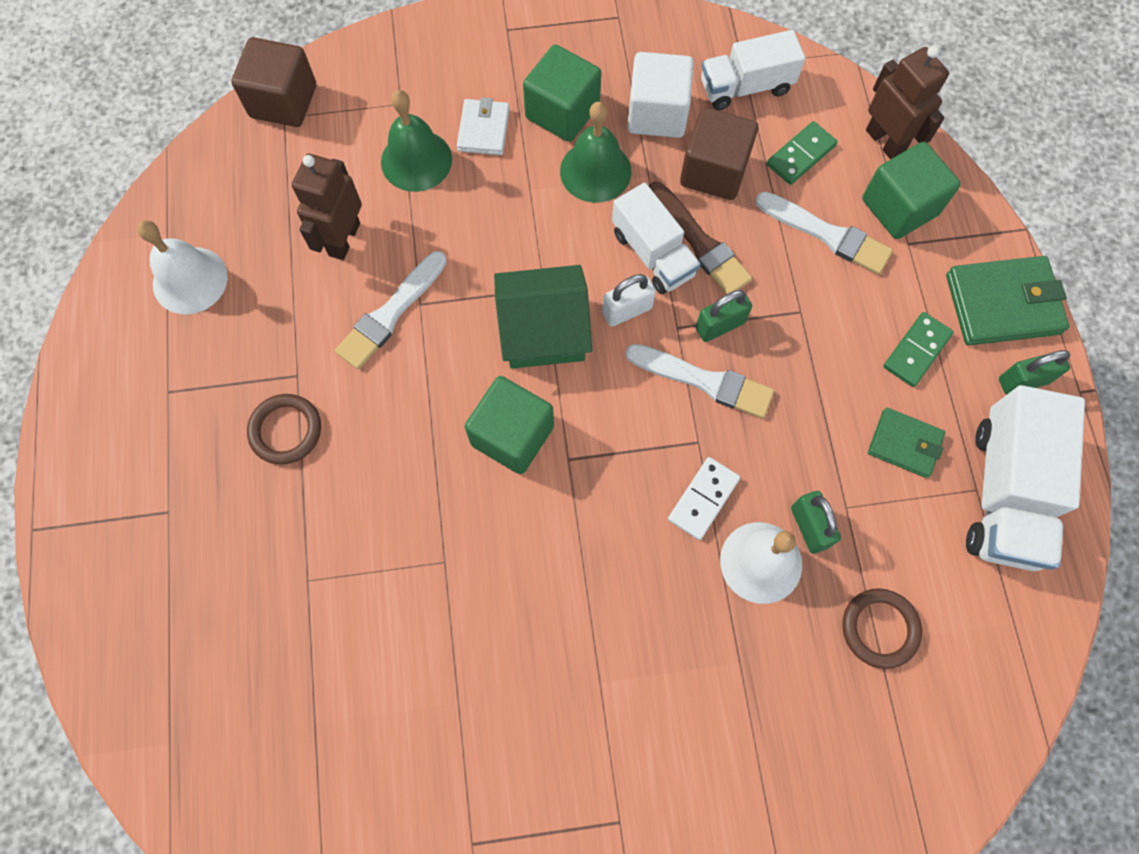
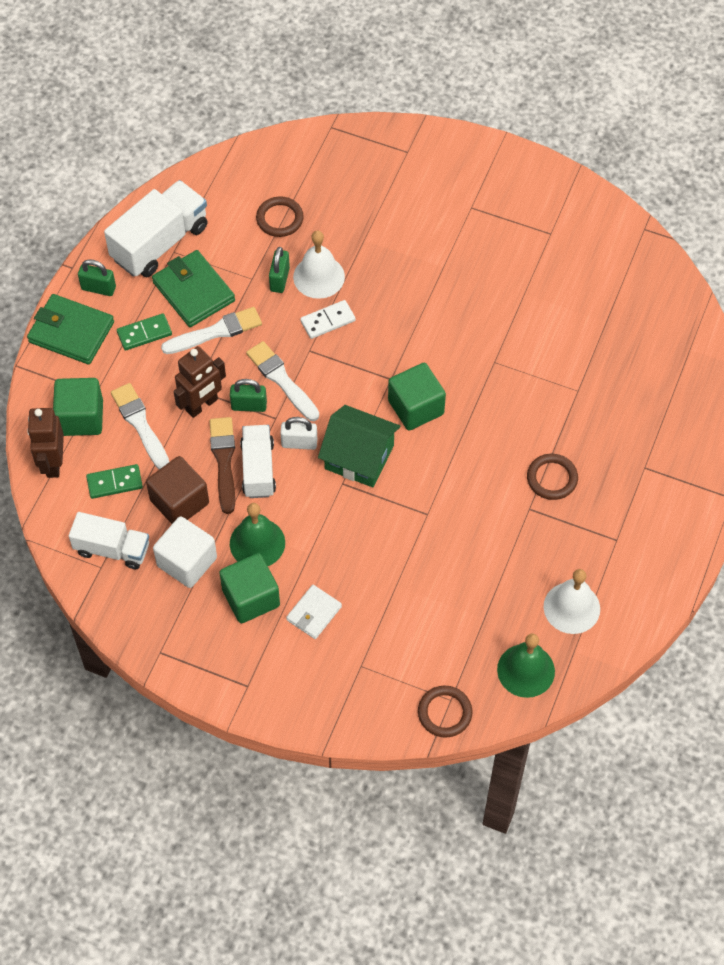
camera: 150 degrees left, 10 degrees down
(283, 101) = (444, 713): brown cube -> brown ring
(344, 239) = (454, 583): brown robot -> brown robot (202, 405)
(390, 313) = (449, 517): white brush -> white brush (216, 332)
(416, 160) = (374, 615): green bell -> green bell (526, 670)
(904, 444) = (193, 291): green wallet -> green wallet, size x1.66

